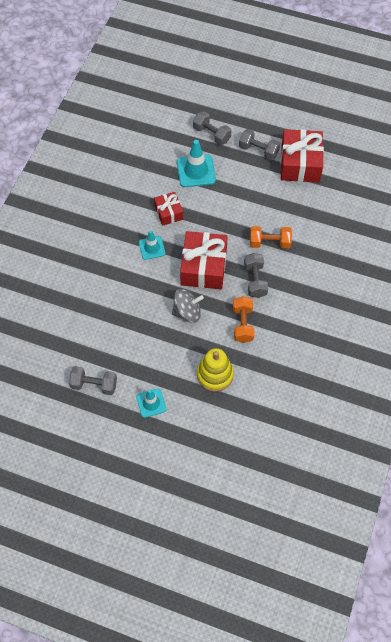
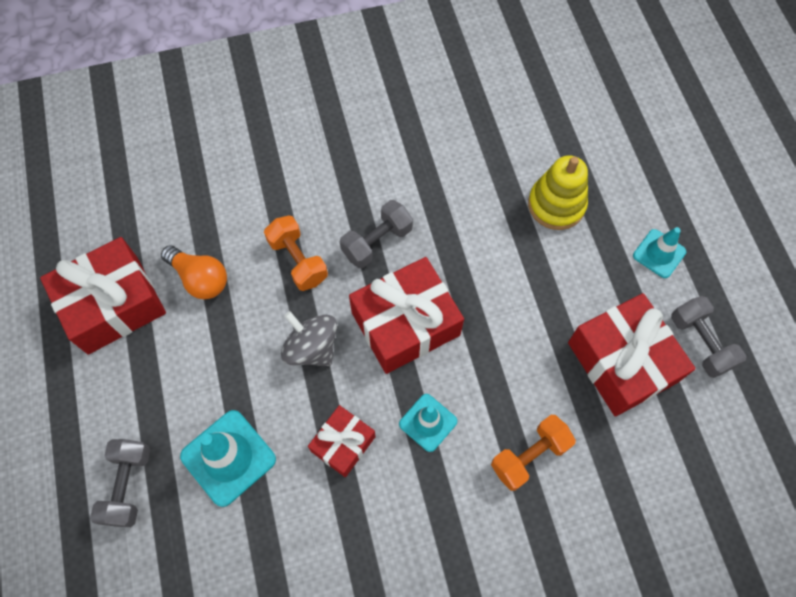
camera: 125 degrees left, 5 degrees up
(114, 343) = (622, 362): none -> red gift
(187, 312) = (495, 297): grey spinning top -> grey spinning top (311, 347)
(242, 324) = (457, 216): orange dumbbell -> orange dumbbell (529, 456)
(258, 151) = (121, 383): grey dumbbell -> none
(289, 200) = (200, 278): none -> orange light bulb

